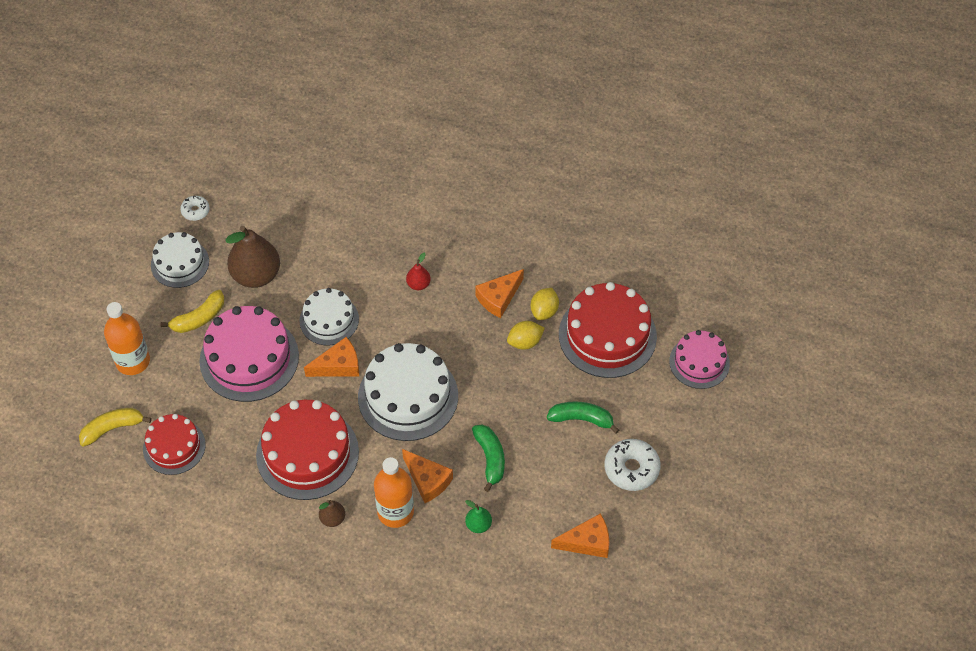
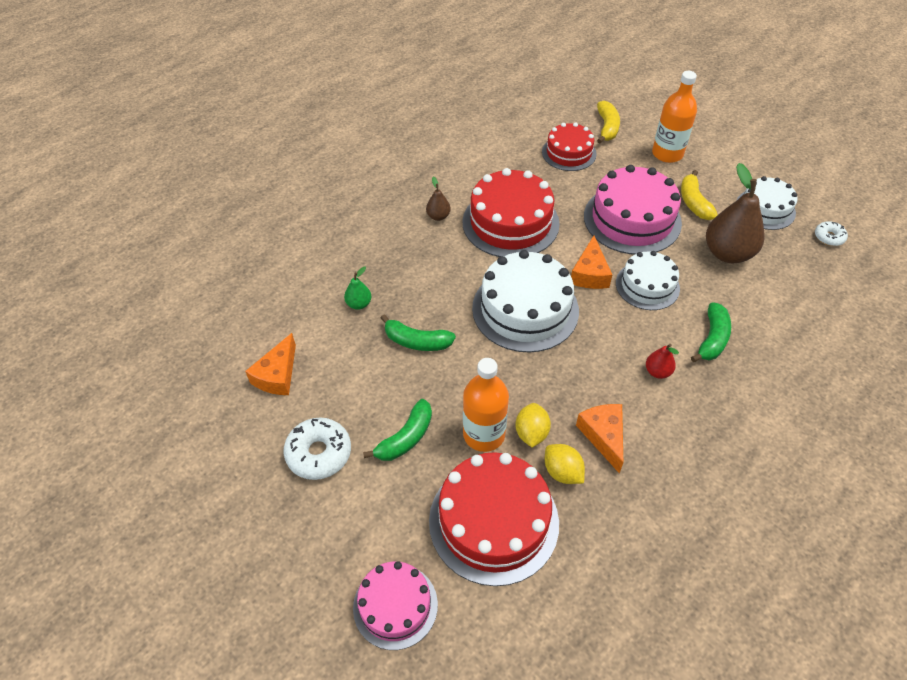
camera: 120 degrees right, 5 degrees down
(363, 260) = (712, 339): none -> green banana
(395, 512) = (414, 255): orange bottle -> orange bottle (484, 434)
(427, 480) = (428, 288): orange cheese -> none

